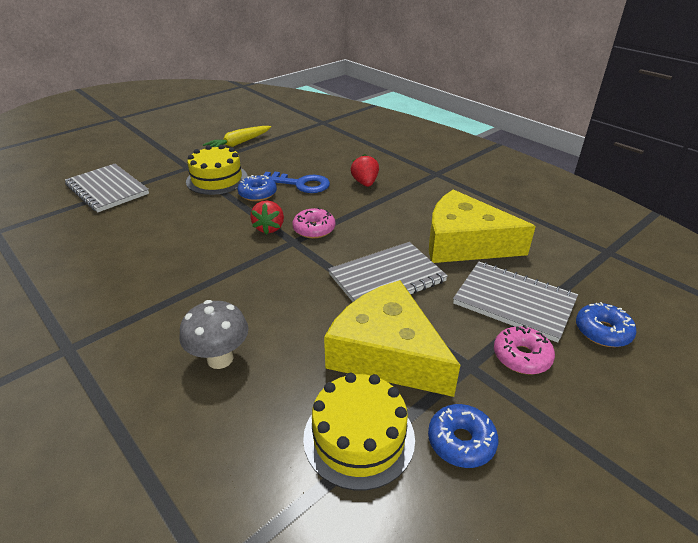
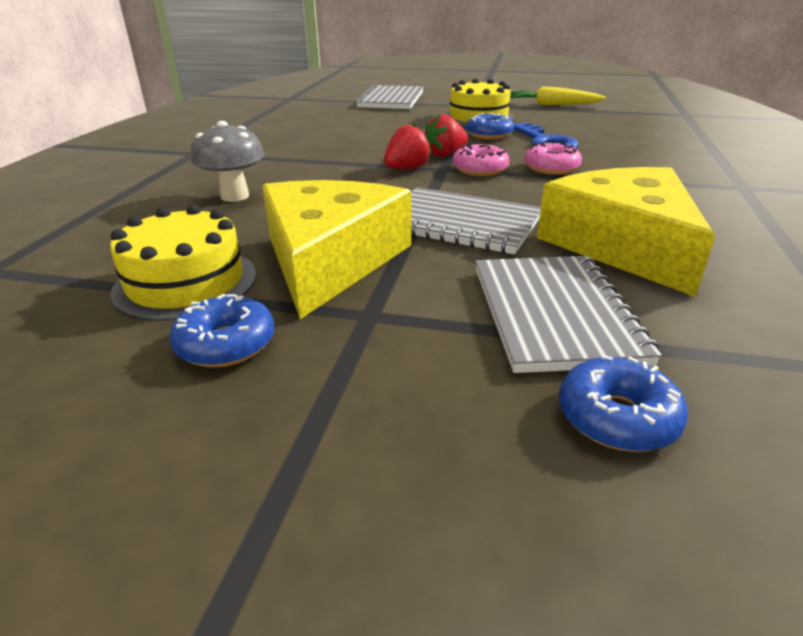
camera: 55 degrees right, 5 degrees down
(365, 183) = (618, 163): red strawberry -> red strawberry (406, 169)
(521, 356) = (438, 350): pink donut -> pink donut (551, 168)

